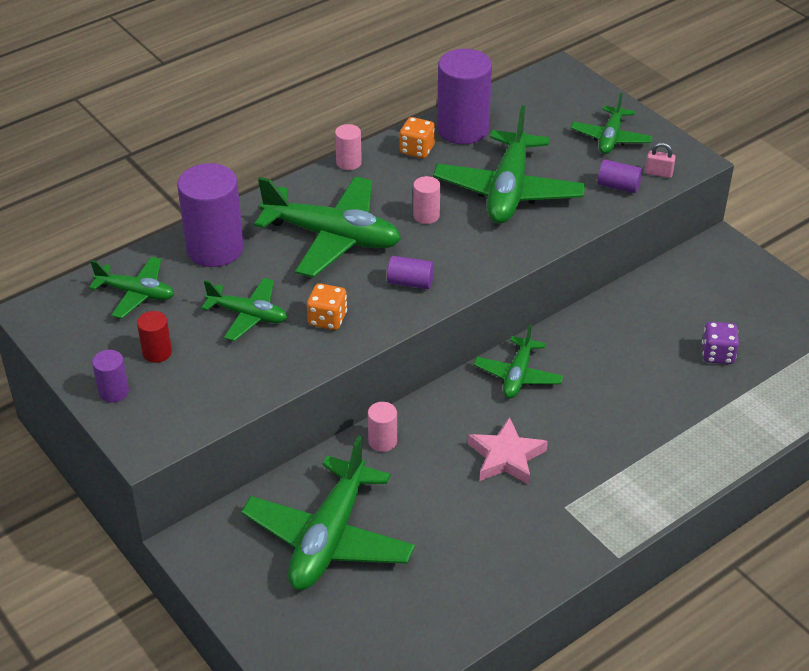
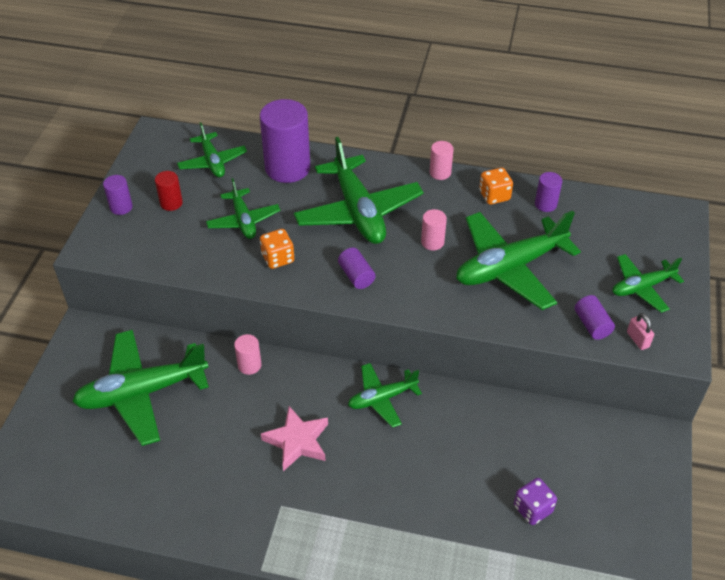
camera: 50 degrees right, 5 degrees up
(462, 129) = (545, 204): purple cylinder -> purple cylinder, size x0.48

